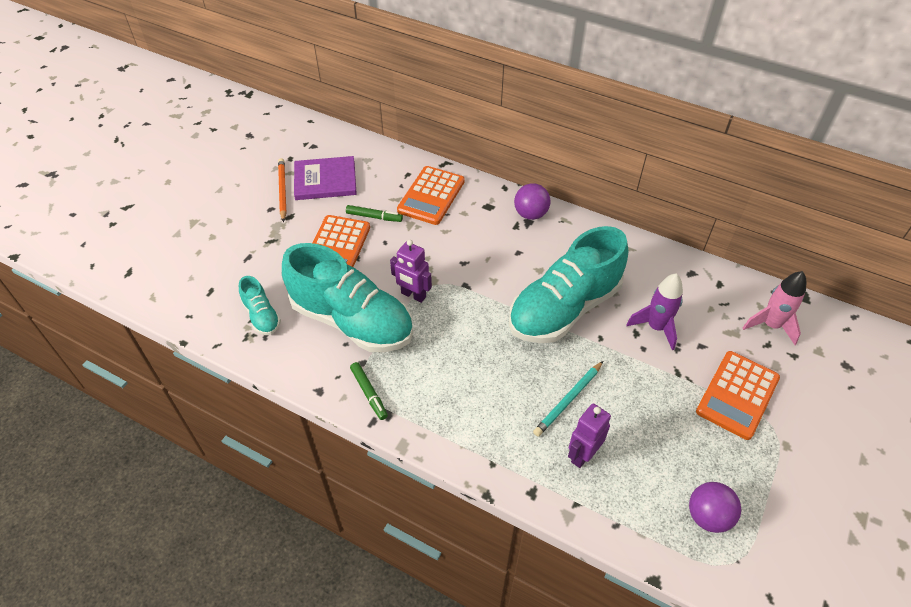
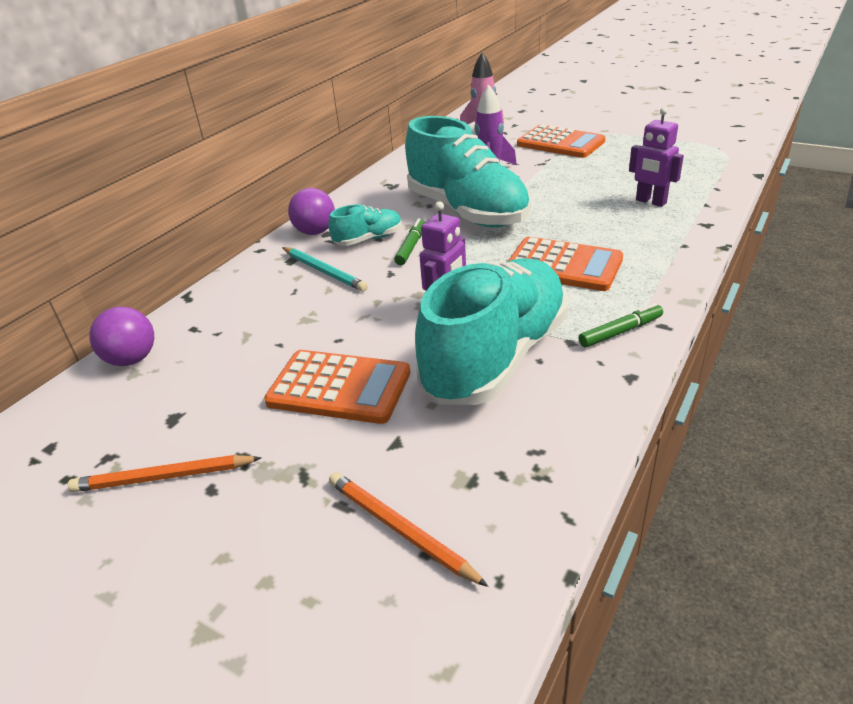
camera: 85 degrees left, 15 degrees down
(227, 280) = (400, 529): none -> orange pencil
(262, 316) = (492, 462): turquoise shoe -> turquoise shoe (368, 239)
(325, 180) = (163, 419): purple book -> none
(374, 217) = (279, 354): green marker -> green marker (411, 247)
(431, 196) = (252, 304): orange calculator -> orange calculator (563, 265)
(568, 400) = (588, 208): turquoise pencil -> turquoise pencil (324, 271)
(708, 516) = (685, 156): purple ball -> purple ball (132, 359)

